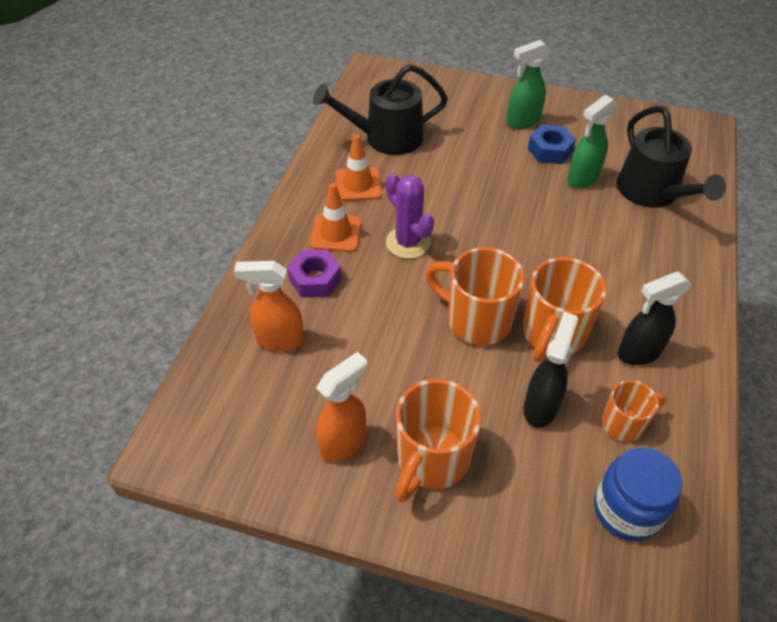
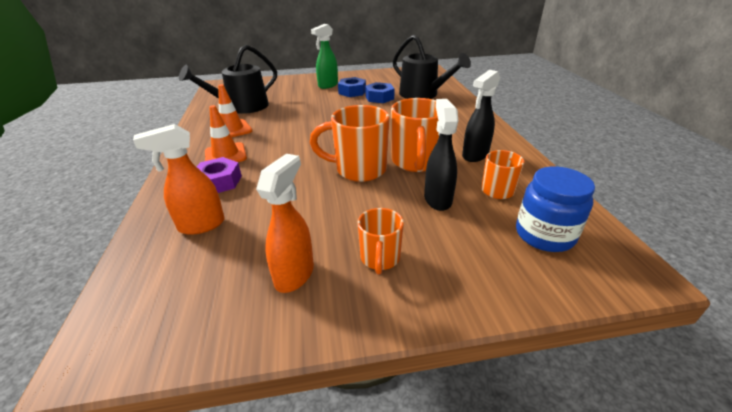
camera: 25 degrees left, 15 degrees down
(408, 243) = (284, 146): purple cactus -> none
(431, 460) = (380, 259): orange mug -> orange mug, size x0.59
(582, 178) = (379, 97): green spray bottle -> blue nut

